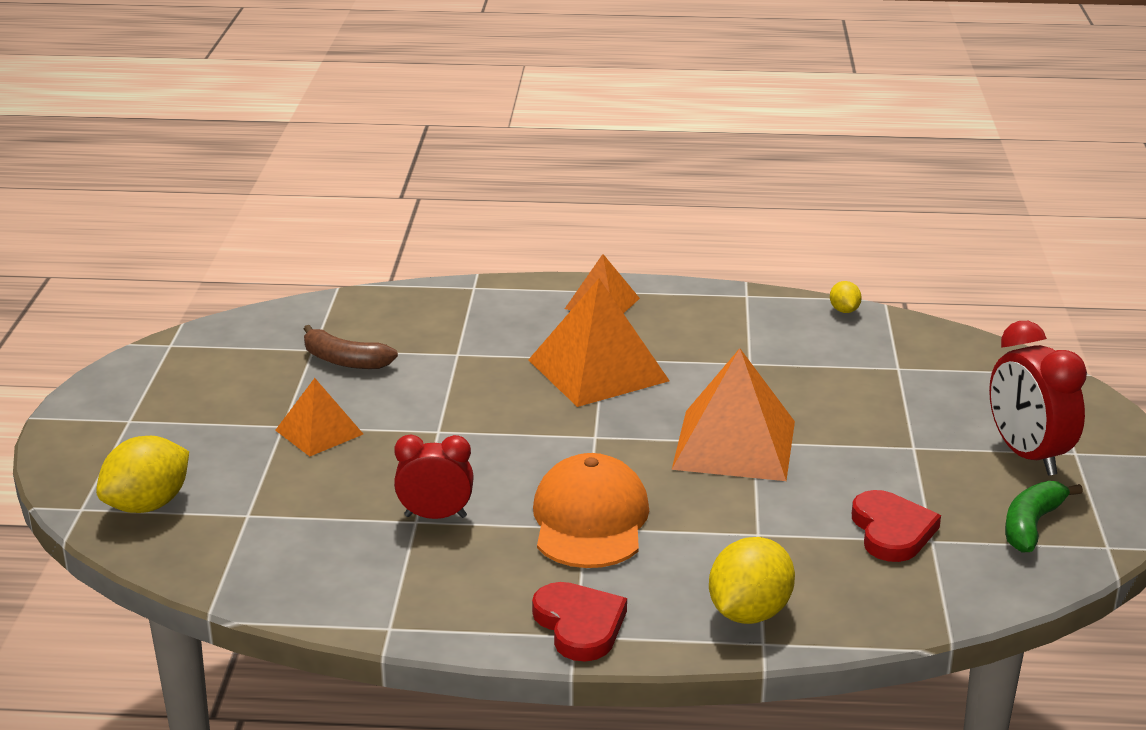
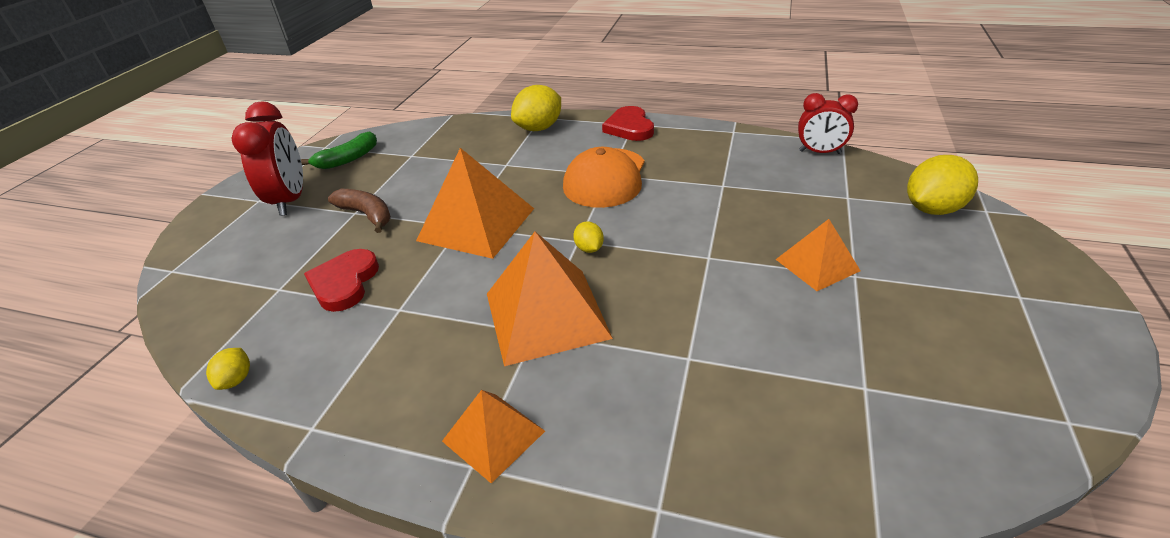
camera: 165 degrees left, 10 degrees up
(345, 361) = (818, 361): brown banana -> brown banana (366, 215)
(435, 516) = (709, 187): red clock -> red clock (820, 152)
(578, 428) = (589, 248): none -> yellow lemon
(892, 531) = (428, 161): red heart -> red heart (344, 283)

